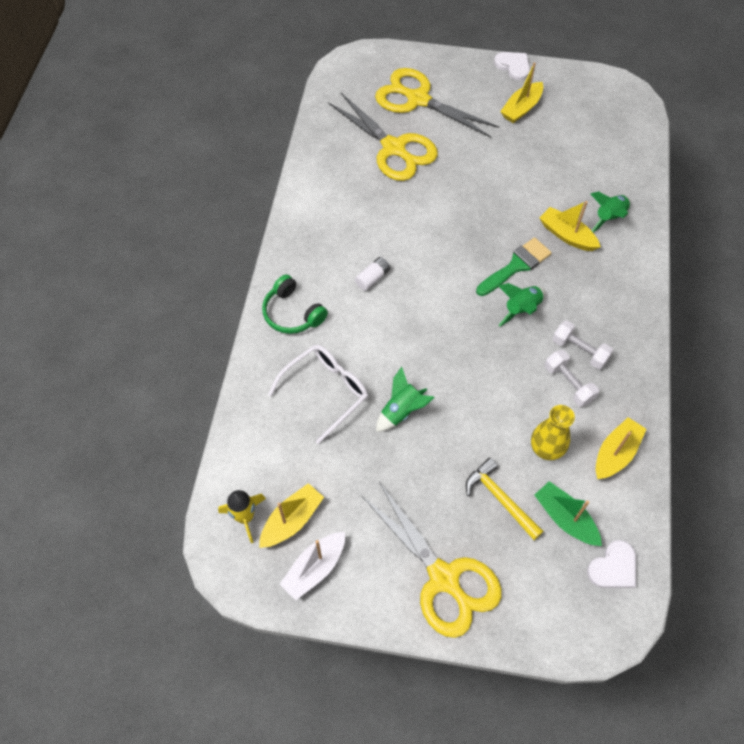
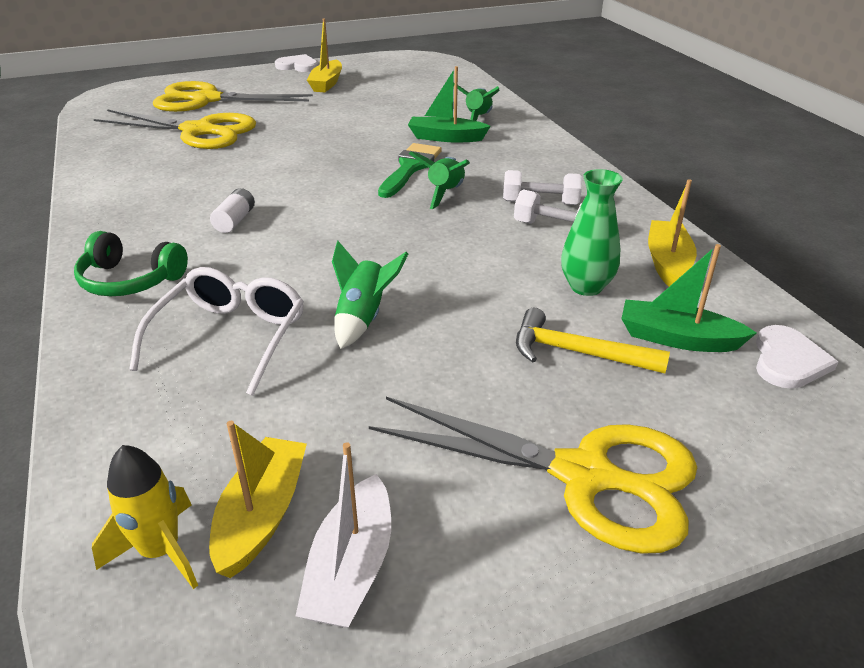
camera: 30 degrees left, 25 degrees down
(546, 449) = (586, 287): yellow vase -> green vase
(567, 235) = (446, 138): yellow boat -> green boat

